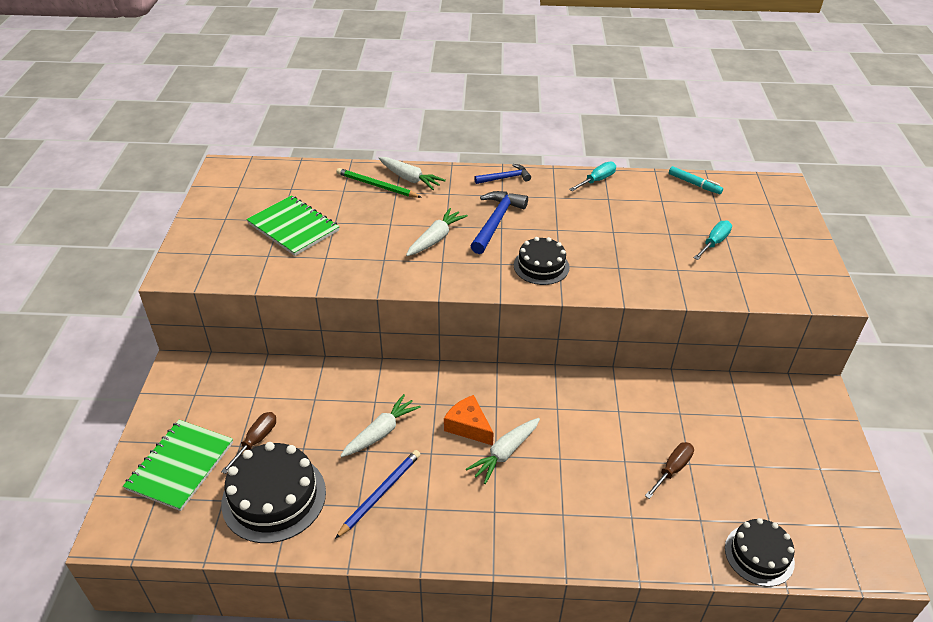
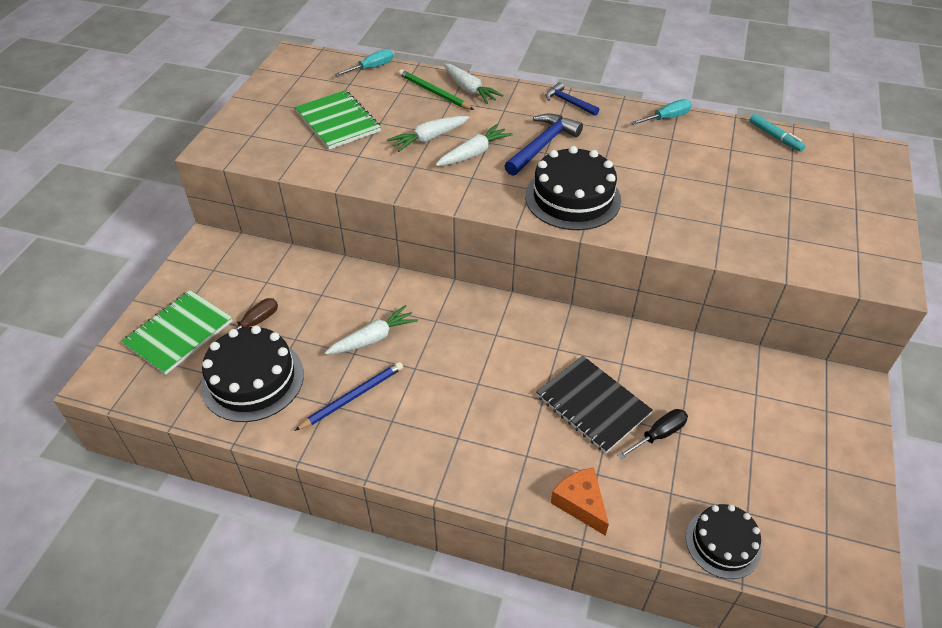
camera: 15 degrees right, 5 degrees up
(468, 426) = (461, 349): orange cheese -> orange cheese (580, 503)
(505, 178) = (568, 102): blue hammer -> blue hammer turned 135 degrees counterclockwise
(505, 453) = (488, 383): white carrot -> white carrot (429, 138)
(541, 266) = (572, 198): black cake -> black cake, size x1.60
(606, 454) = (593, 405): none -> black notebook
(672, 469) = (659, 435): brown screwdriver -> black screwdriver
(714, 242) = (774, 202): turquoise screwdriver -> turquoise screwdriver (372, 68)

